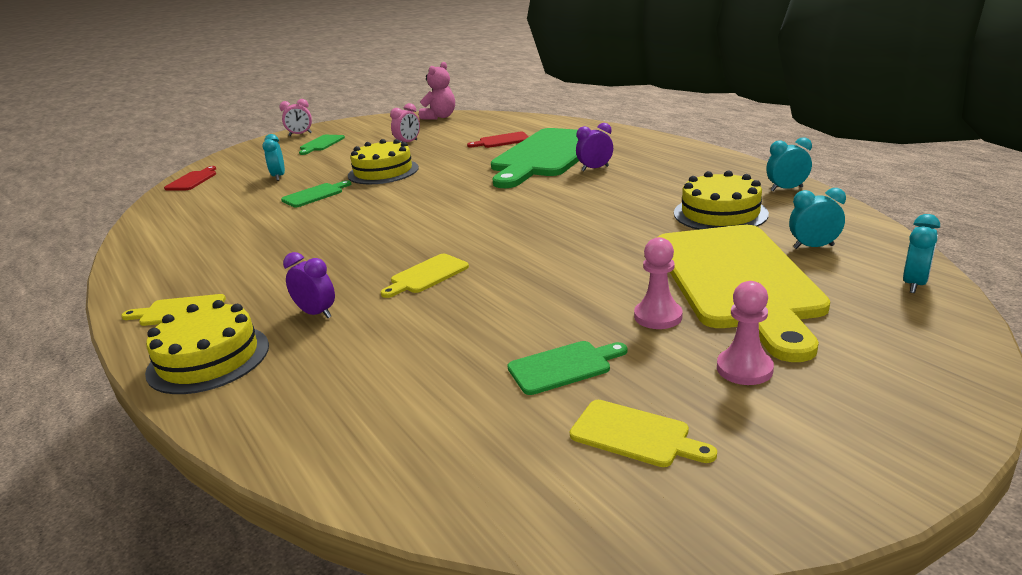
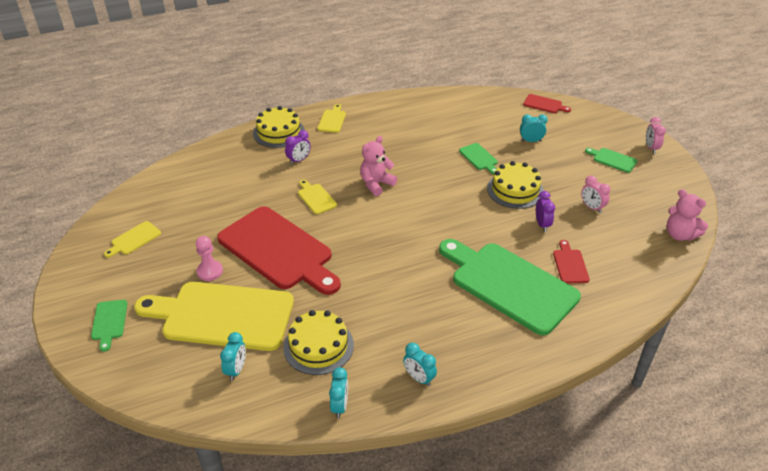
camera: 100 degrees right, 15 degrees up
(382, 241) = (376, 184): none -> pink teddy bear
(563, 367) = (193, 230): green cutting board -> green cutting board (109, 322)
(569, 274) = (278, 250): none -> red cutting board
(595, 168) = (456, 306): purple clock -> purple clock (542, 224)
(744, 369) = (146, 285): pink pawn -> none
(914, 284) = (161, 390): turquoise clock -> turquoise clock (419, 378)

